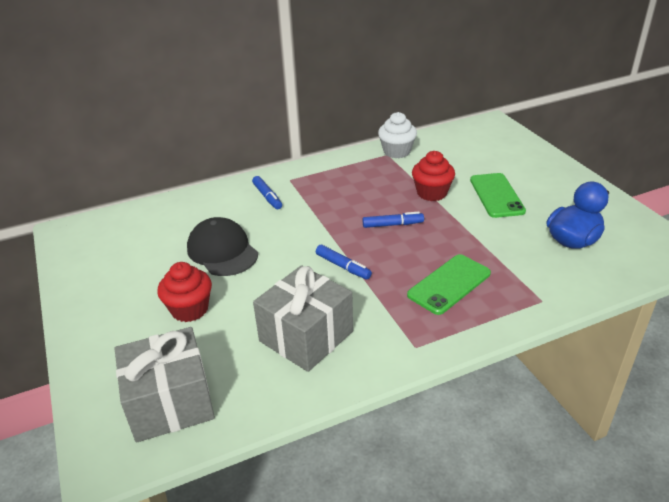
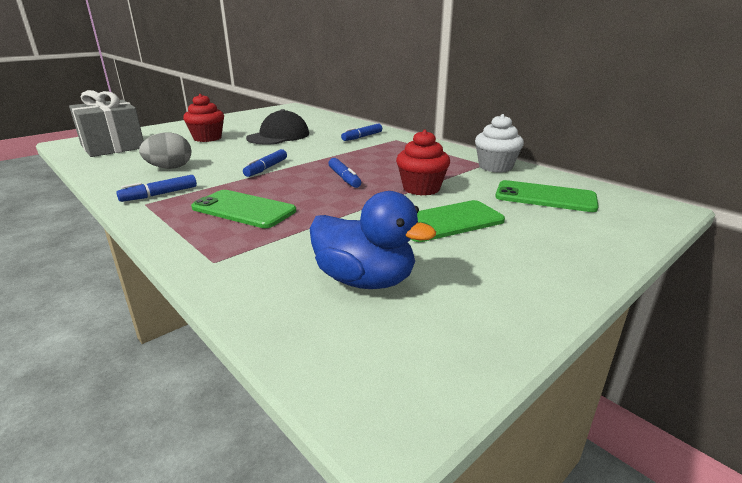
camera: 70 degrees right, 10 degrees down
(306, 336) = (170, 168): grey gift -> grey egg
(394, 338) = (159, 194): none -> blue marker
(465, 151) = (545, 197): none -> green phone

